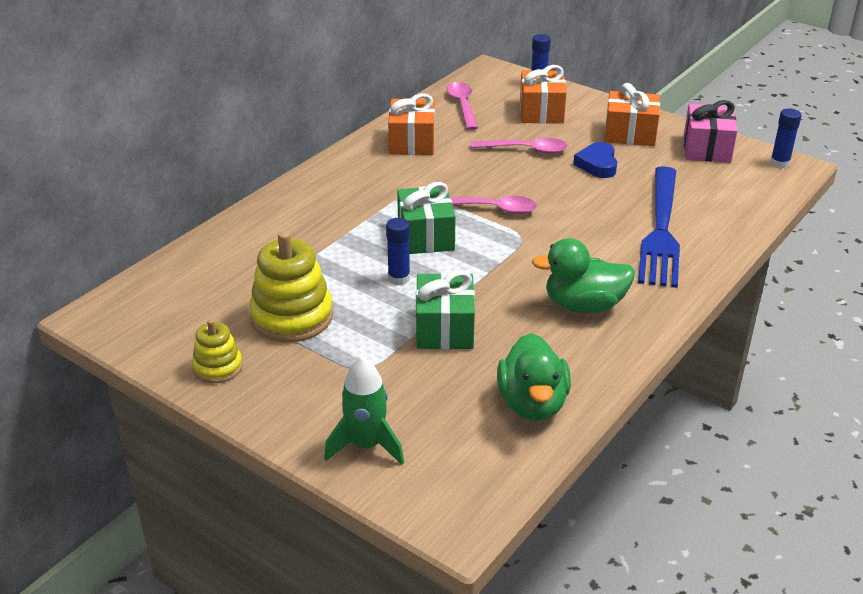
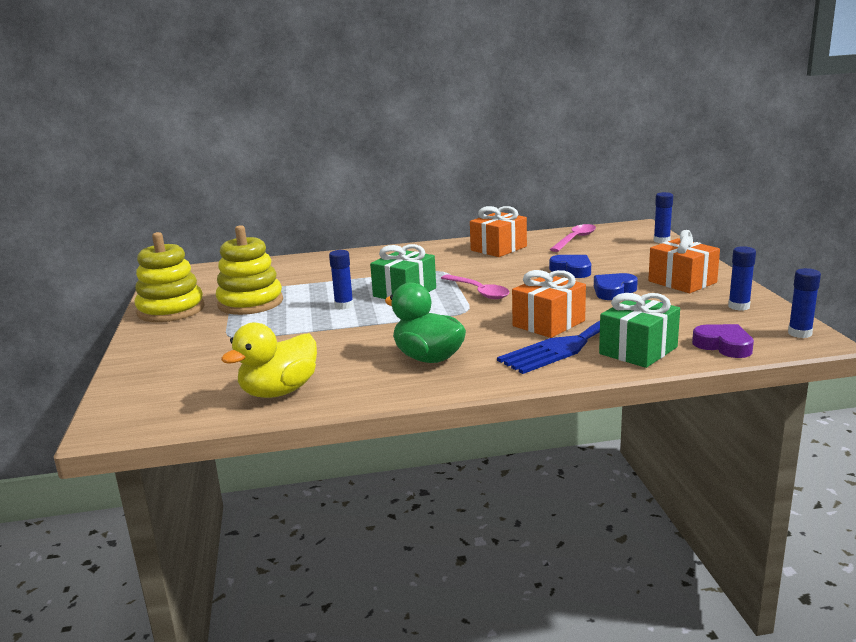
camera: 45 degrees right, 15 degrees down
(218, 367) = (171, 310): yellow stacking toy -> yellow stacking toy, size x1.78
(366, 445) = (154, 370): green rocket -> none
(444, 328) = (315, 337): green gift -> green gift (638, 350)
(525, 150) = (572, 270): pink spoon -> blue heart
(532, 404) = (279, 391): green duck -> yellow duck
(541, 112) = (631, 254): orange gift -> orange gift (548, 323)
(706, 149) = (738, 306): pink gift -> blue glue stick
(755, 196) = (723, 346): none -> purple heart

